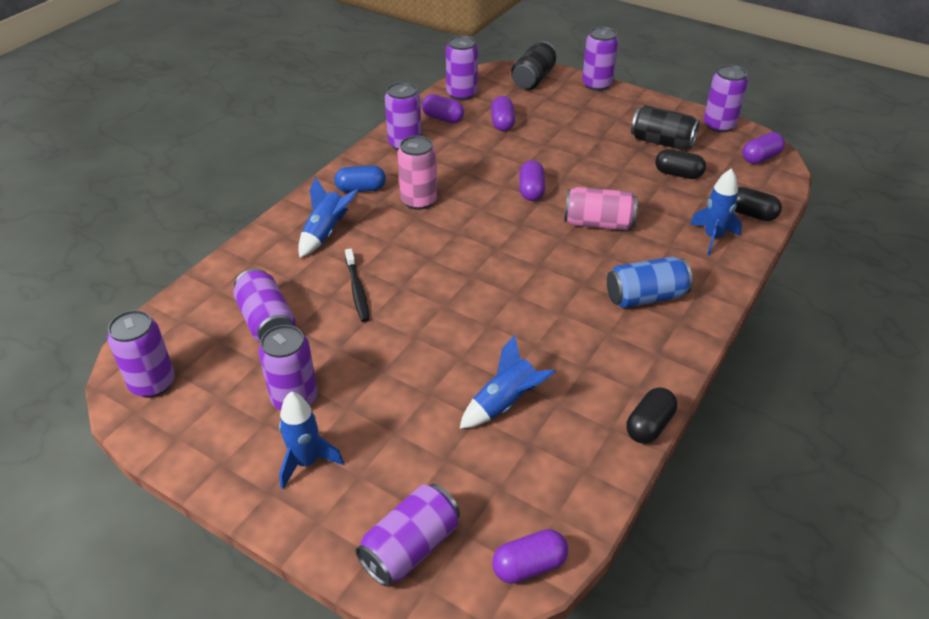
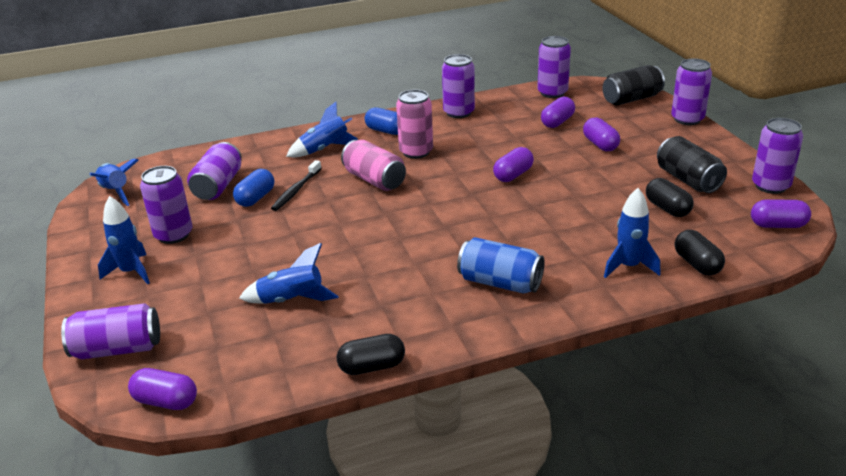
camera: 40 degrees right, 10 degrees down
(152, 383) = (115, 192): purple can -> blue rocket
(327, 317) = (255, 198): none -> blue capsule
(443, 118) = (512, 105): purple capsule -> purple capsule (600, 144)
(598, 223) = (536, 217): pink can -> pink can (374, 180)

